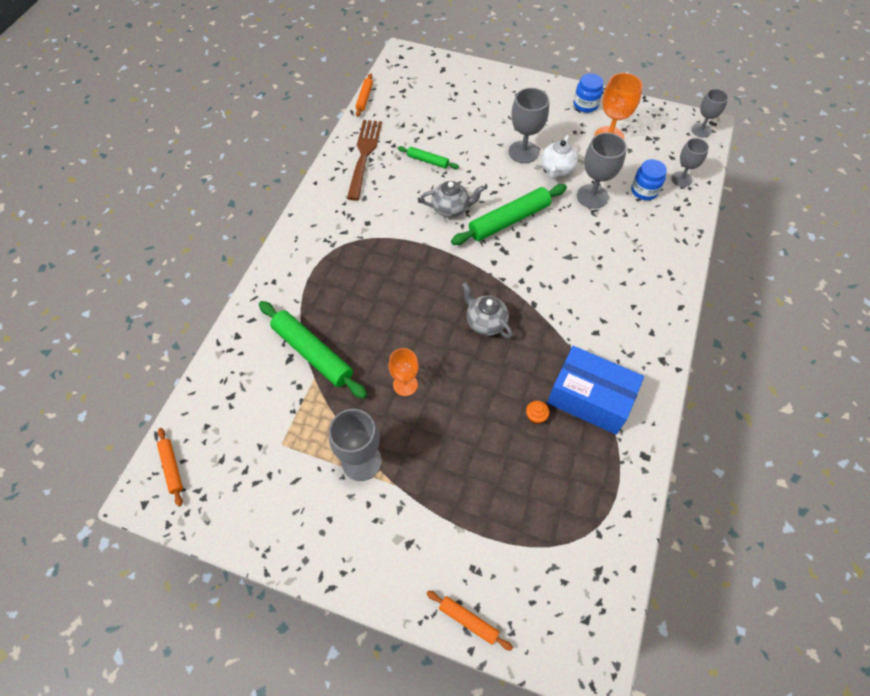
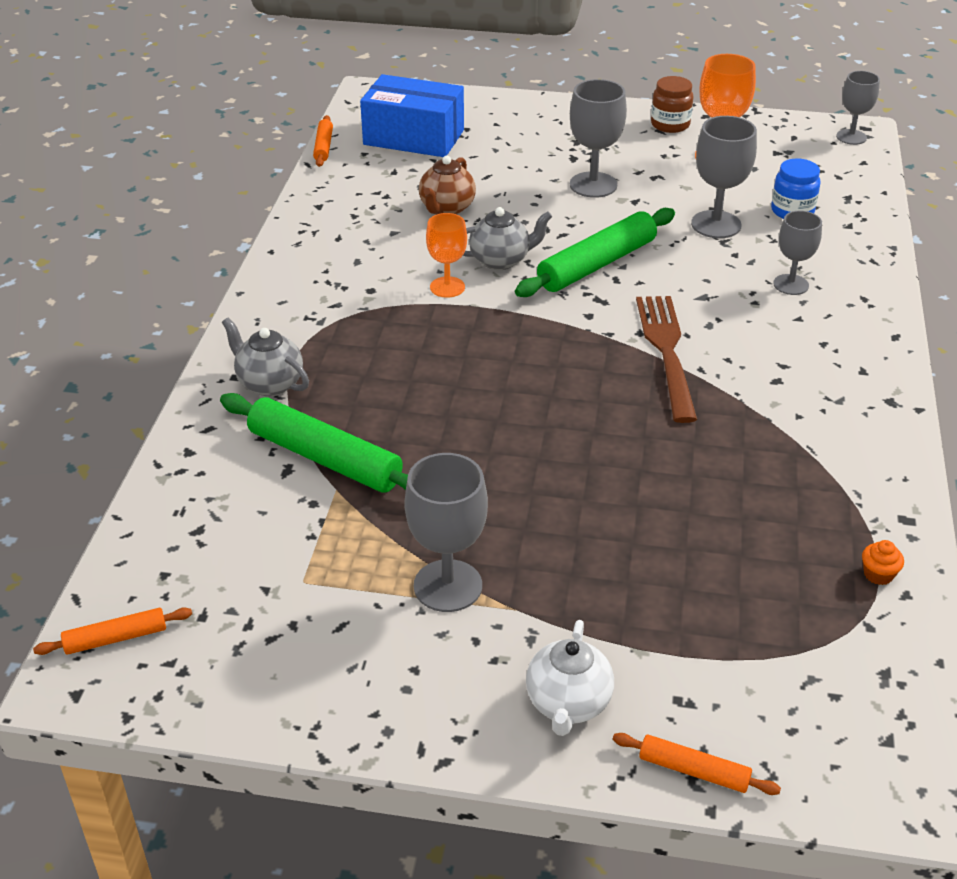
camera: 10 degrees left, 20 degrees down
(172, 468) = (116, 638): orange rolling pin -> orange rolling pin turned 75 degrees counterclockwise
(364, 156) = (342, 213): brown fork -> brown fork (667, 352)
(405, 384) = (492, 479): orange goblet -> orange goblet (447, 287)
(428, 161) = (446, 209): green rolling pin -> brown teapot
(485, 323) = (599, 388): grey teapot -> grey teapot (269, 383)
(535, 416) = (717, 493): orange cupcake -> orange cupcake (878, 574)
(556, 169) = (651, 200): white teapot -> white teapot (568, 704)
(585, 105) = (670, 124): blue jar -> brown jar
(590, 398) = (795, 460): blue box -> blue box (413, 137)
(681, 179) = (842, 193): grey goblet -> grey goblet (791, 285)

